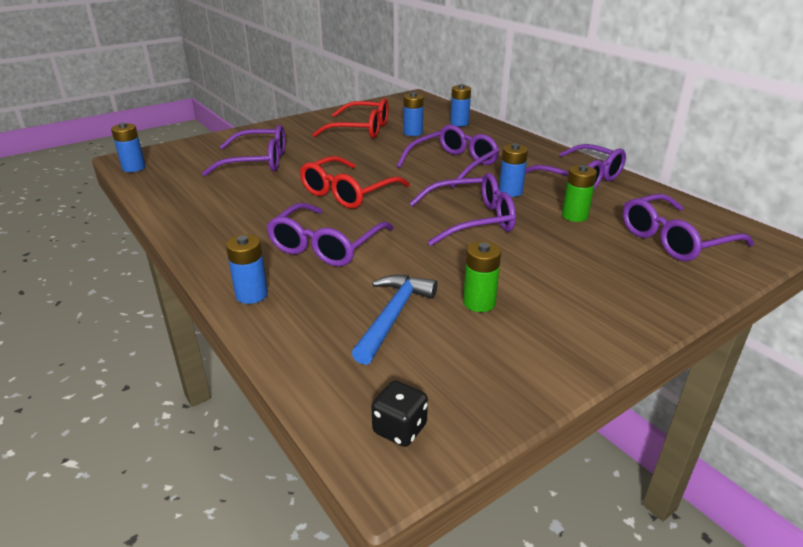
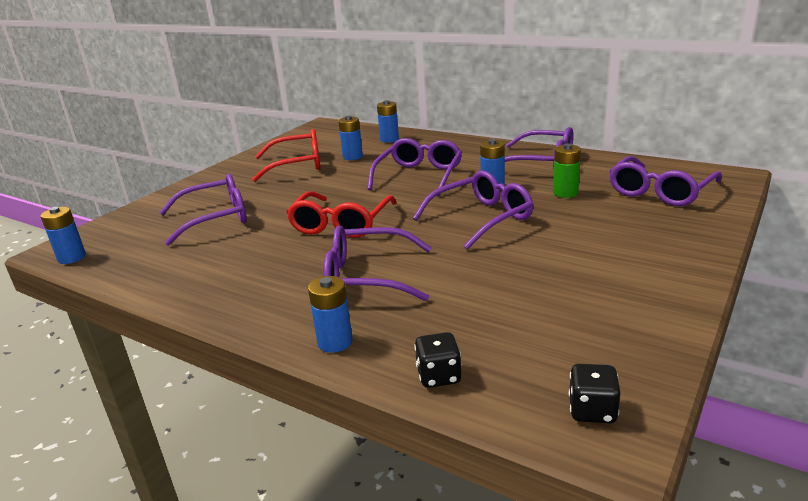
camera: 20 degrees left, 5 degrees down
(303, 351) = (439, 376): none -> black dice
(326, 246) = (366, 277): purple glasses -> purple glasses turned 90 degrees clockwise
(393, 316) = (492, 319): blue hammer -> none
(479, 303) = (556, 285): green battery -> none

